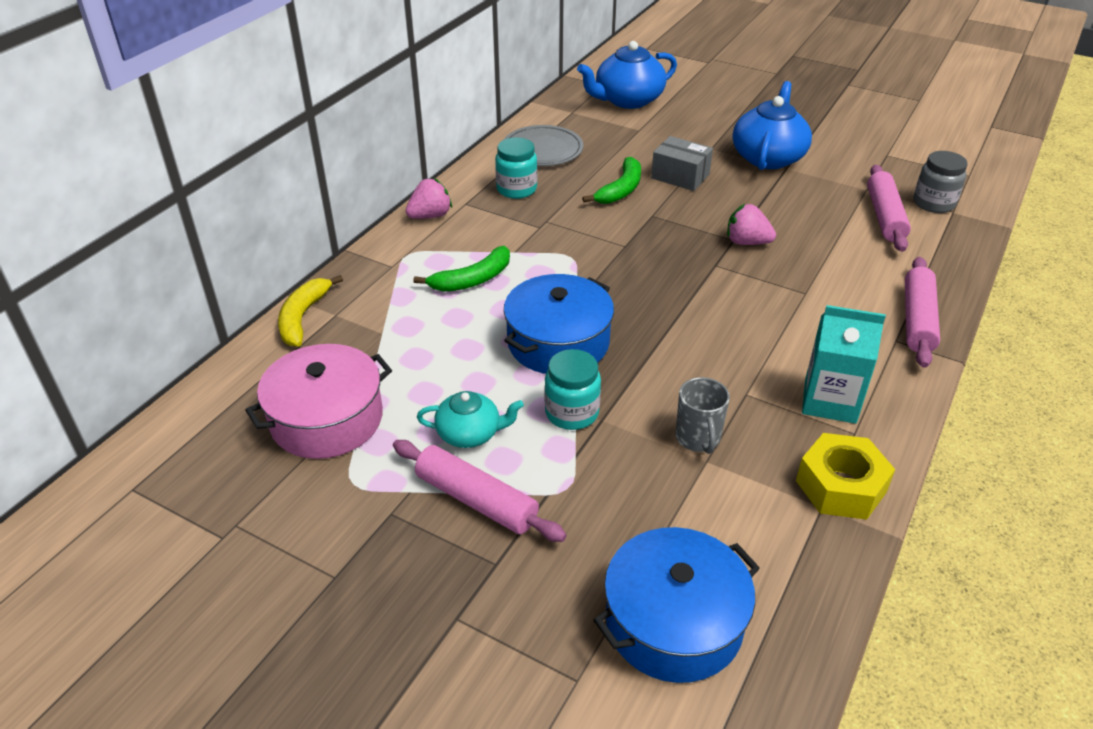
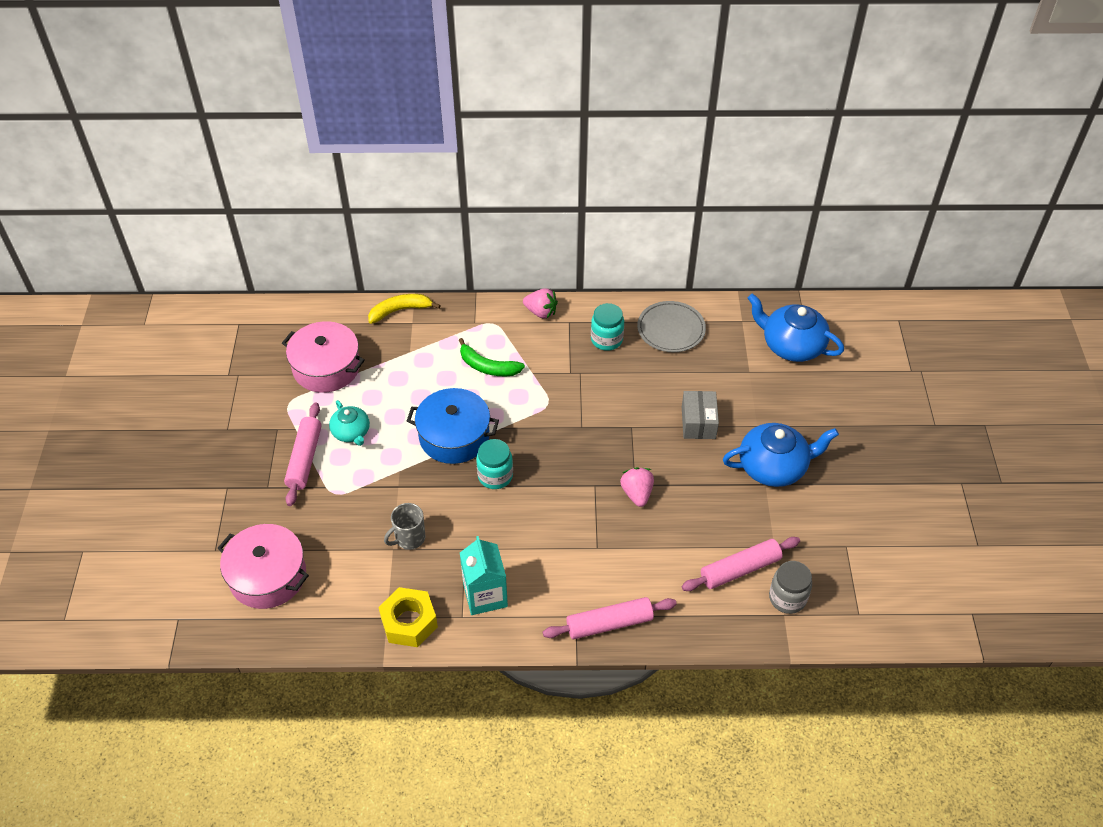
camera: 60 degrees right, 10 degrees up
(572, 413) = (395, 470): turquoise jar -> turquoise jar (495, 476)
(621, 189) = (651, 396): green banana -> none
(673, 622) = (268, 576): blue pot -> pink pot

